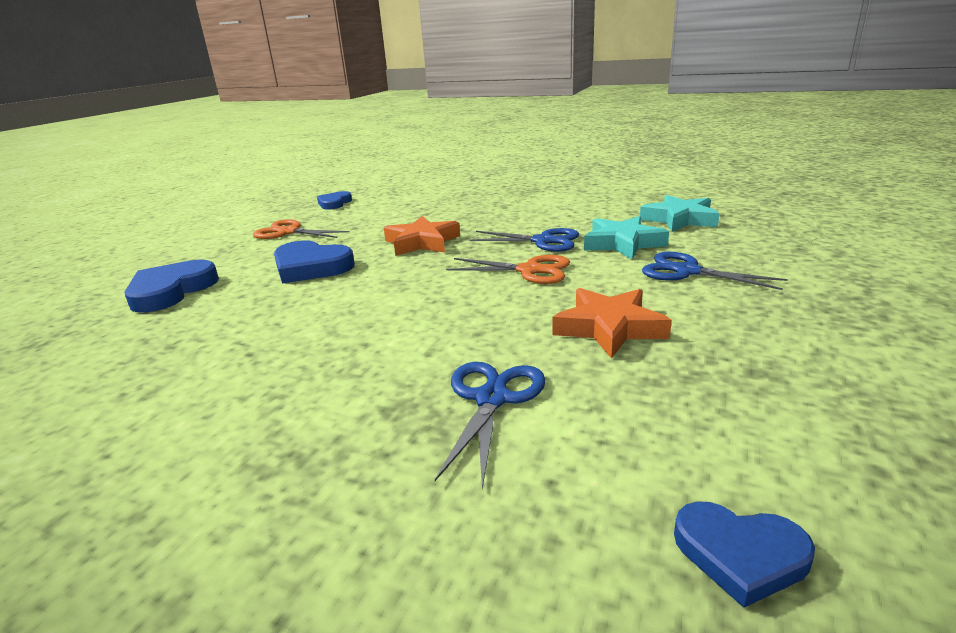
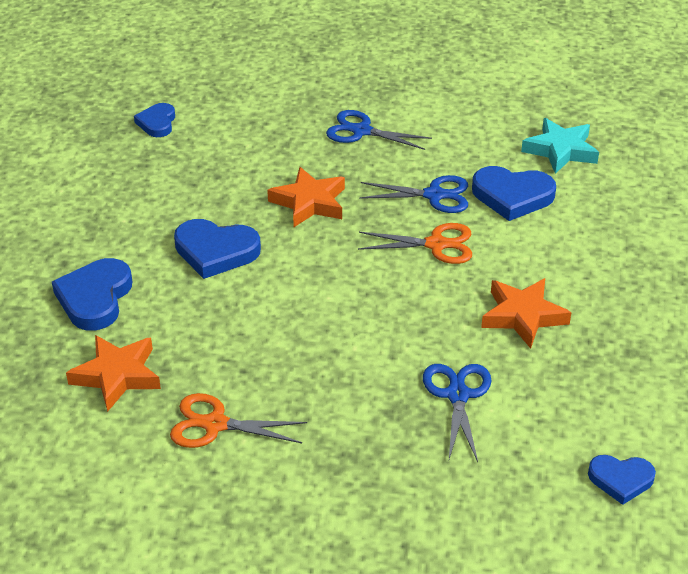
camera: 15 degrees left, 15 degrees up
(118, 348) = (117, 375): none -> orange star
(288, 232) = (143, 188): orange scissors -> orange scissors (215, 424)
(623, 243) = (512, 196): turquoise star -> blue heart
(687, 271) = (575, 238): blue scissors -> blue scissors (361, 131)

